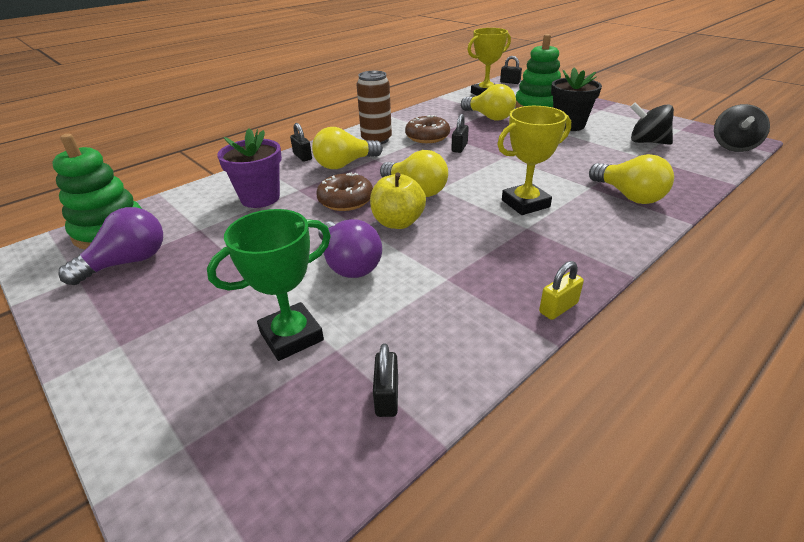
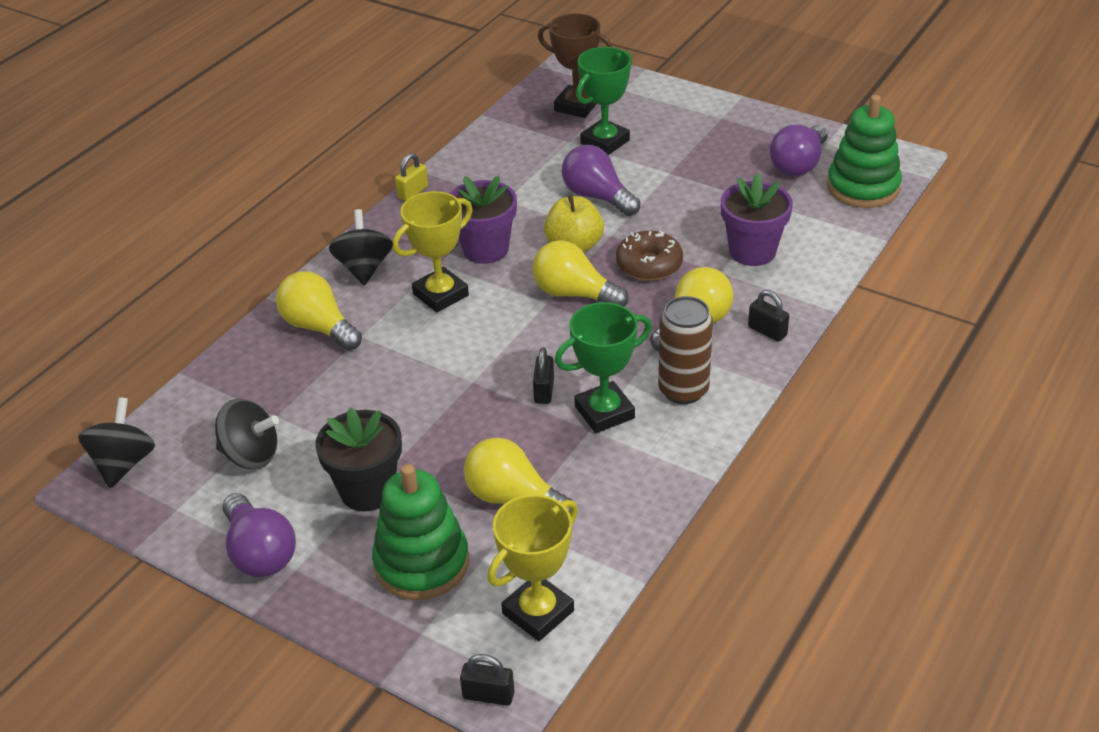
camera: 165 degrees right, 5 degrees up
(283, 421) = (576, 106): none -> brown trophy
(387, 396) = (521, 125): black padlock -> none
(427, 137) = (604, 412): brown donut -> green trophy
(480, 232) = (485, 249): none -> purple flower pot
(600, 233) = (364, 268): none -> black spinning top
(622, 114) = (260, 552): none -> purple light bulb

